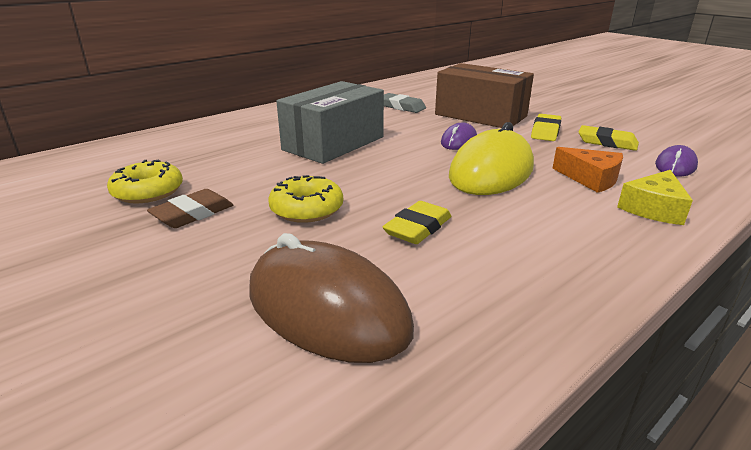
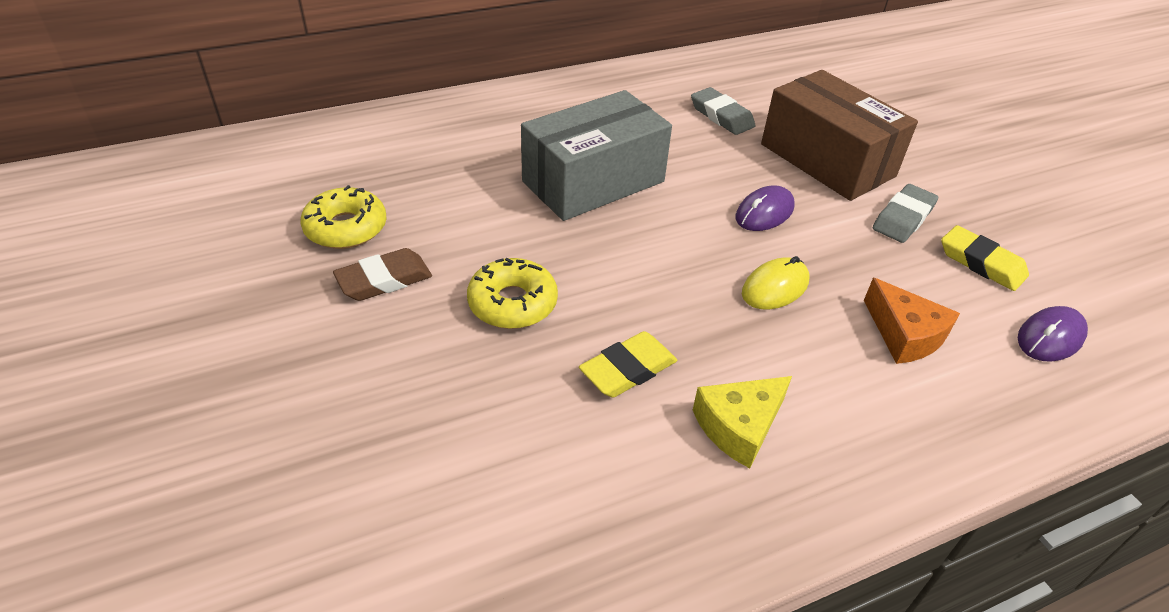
camera: 15 degrees right, 15 degrees up
(327, 308) = (476, 467): brown mouse -> none
(491, 171) = (775, 287): yellow mouse -> yellow mouse, size x0.50
(545, 131) = (903, 218): yellow eraser -> grey eraser
(653, 208) = (953, 413): yellow cheese -> yellow cheese (739, 426)

